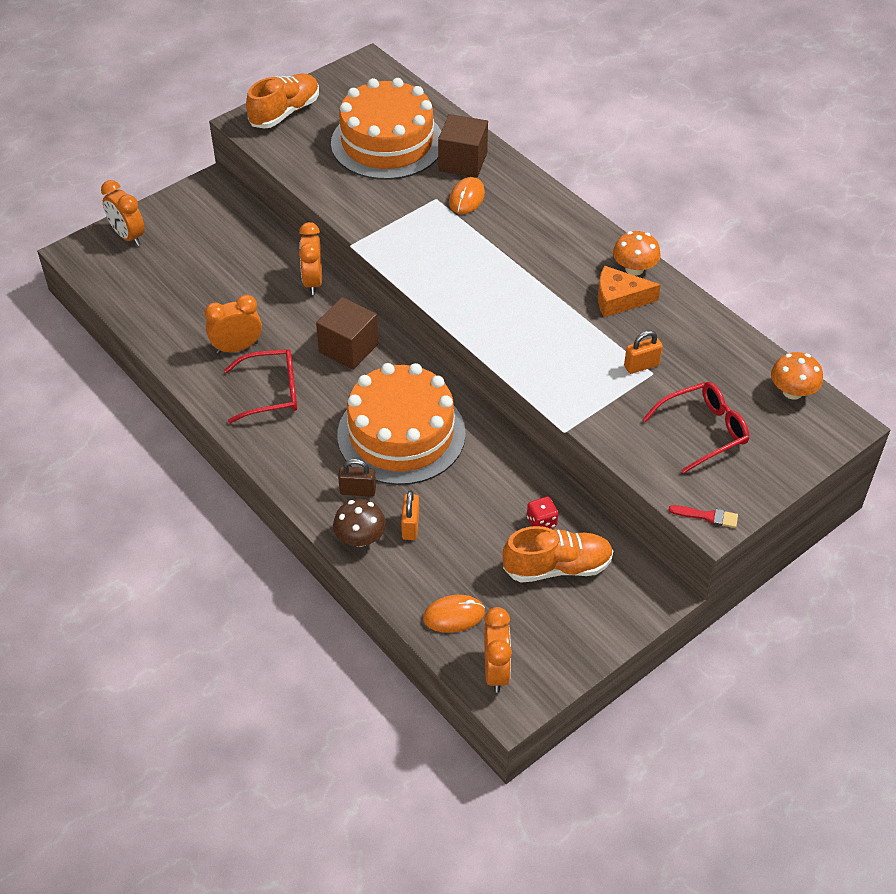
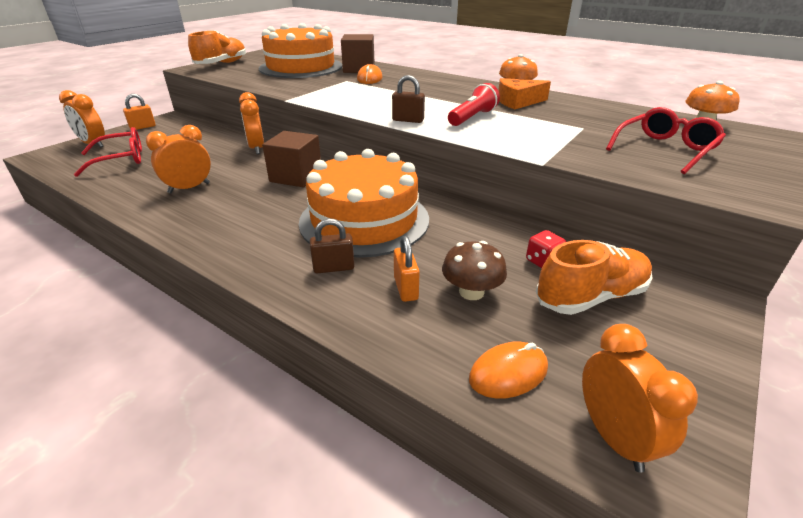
camera: 15 degrees left, 15 degrees down
(271, 392) = (225, 210): red glasses -> red glasses (120, 159)
(360, 538) = (350, 310): brown mushroom -> brown mushroom (471, 292)
(473, 321) = (408, 120): none -> brown padlock
(545, 328) = (472, 118): none -> red flashlight
(641, 366) = (569, 125): orange padlock -> orange padlock (143, 127)
(707, 516) = (748, 198): red brush -> none

